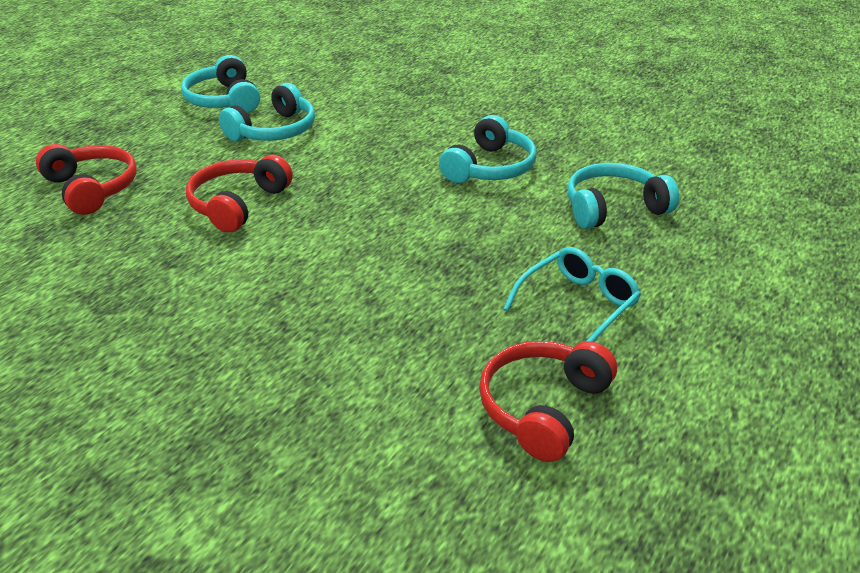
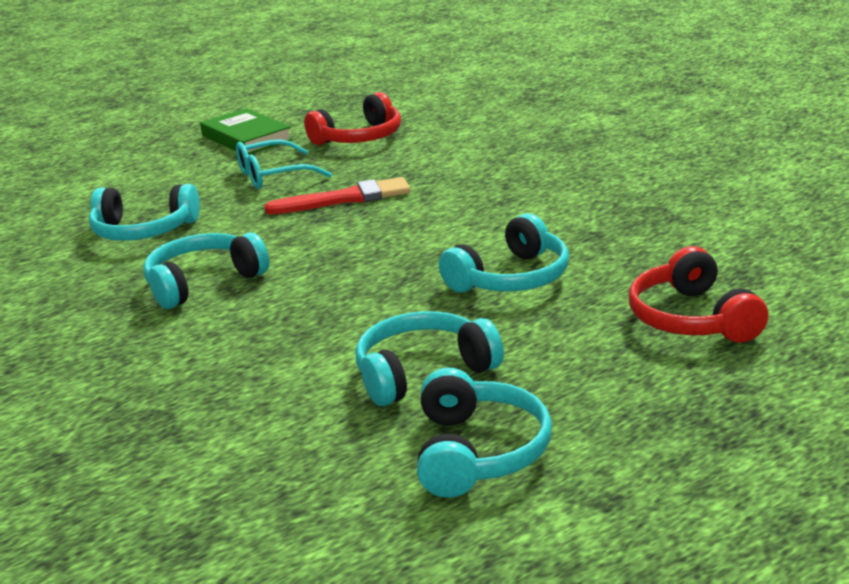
camera: 155 degrees left, 10 degrees down
(238, 204) = (511, 278): red headphones -> turquoise headphones
(455, 277) = (345, 199): none -> red brush
(712, 384) = (246, 138): none -> green book

